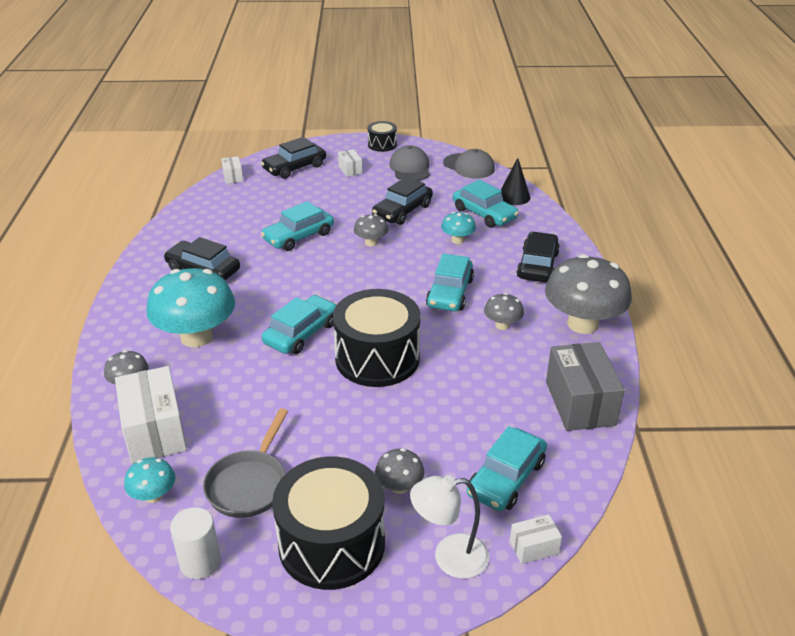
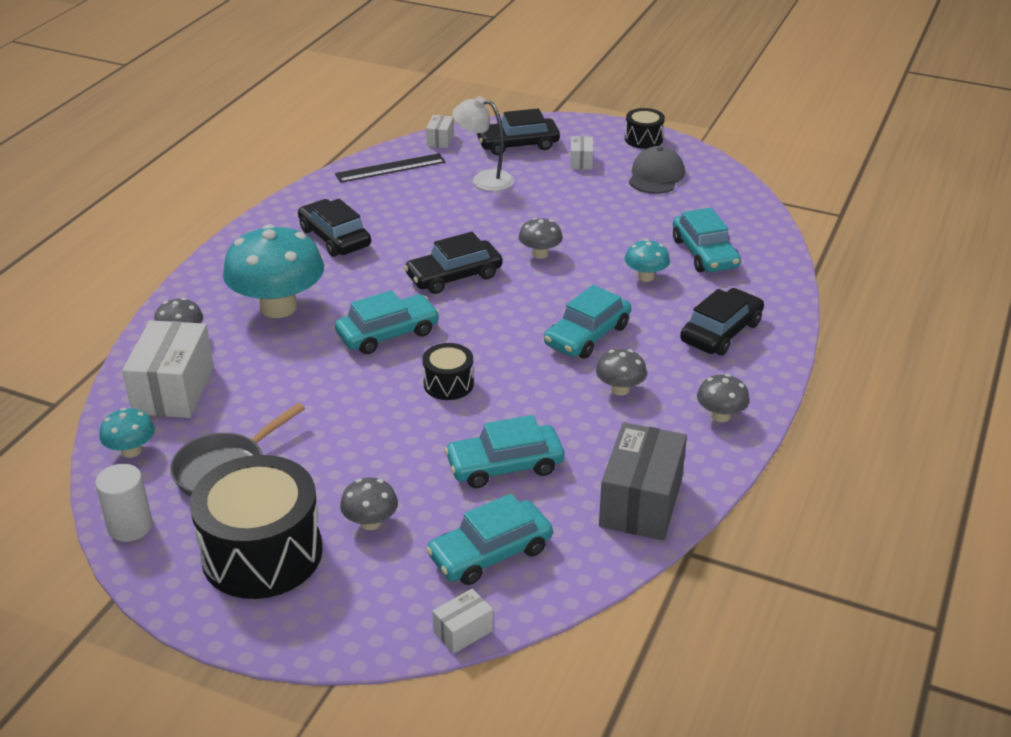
camera: 25 degrees right, 0 degrees up
(209, 206) = (390, 168): none -> black ruler
(298, 236) = (463, 226): turquoise car -> turquoise car (505, 465)
(377, 358) = (448, 384): black drum -> black drum, size x0.49
(402, 211) = (606, 225): black car -> black car (454, 276)
(449, 557) = (367, 608): white lamp -> white lamp (484, 180)
(469, 166) = (732, 190): grey cap -> none
(514, 196) = (760, 241): black cone -> none
(534, 547) = (463, 631): white box -> white box turned 45 degrees counterclockwise
(582, 324) = (720, 416): grey mushroom -> grey mushroom, size x0.47

